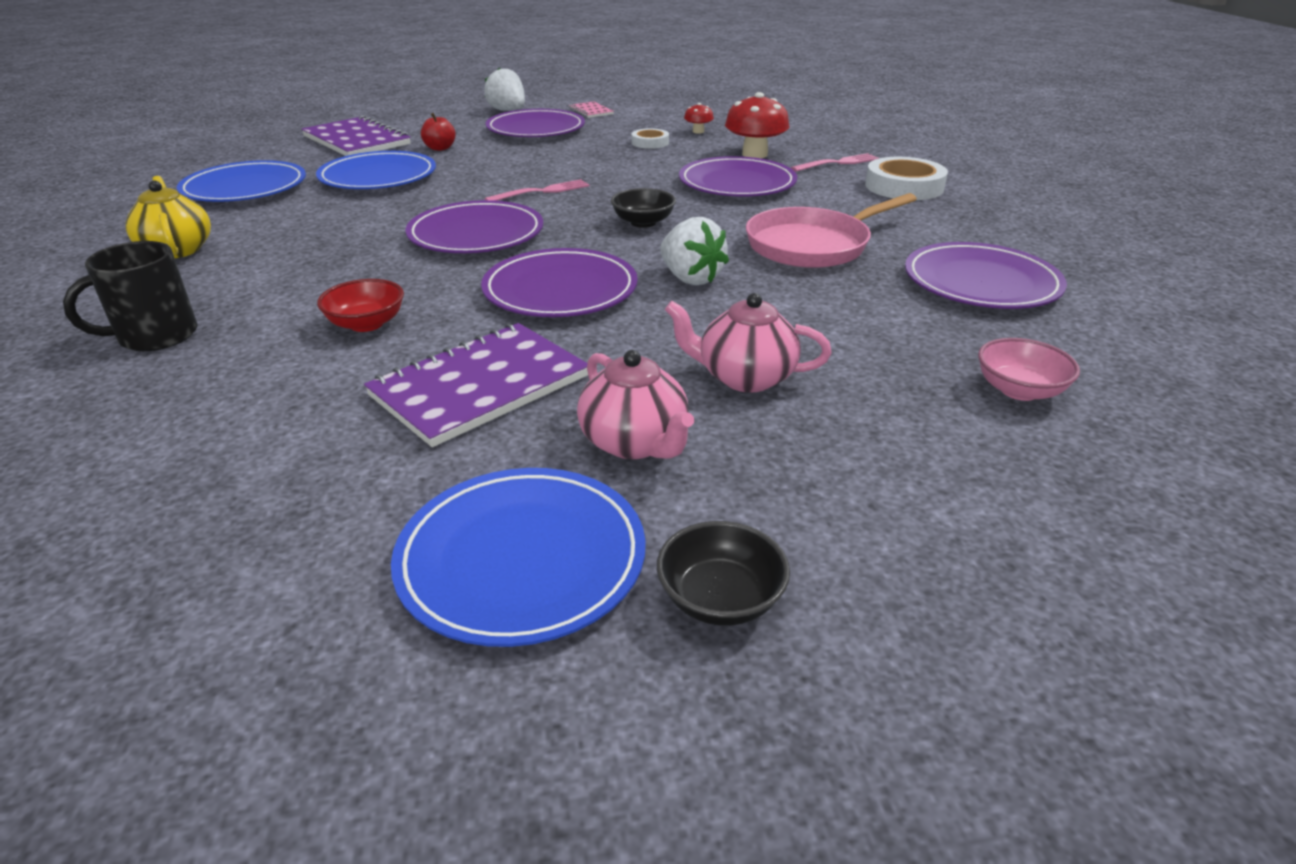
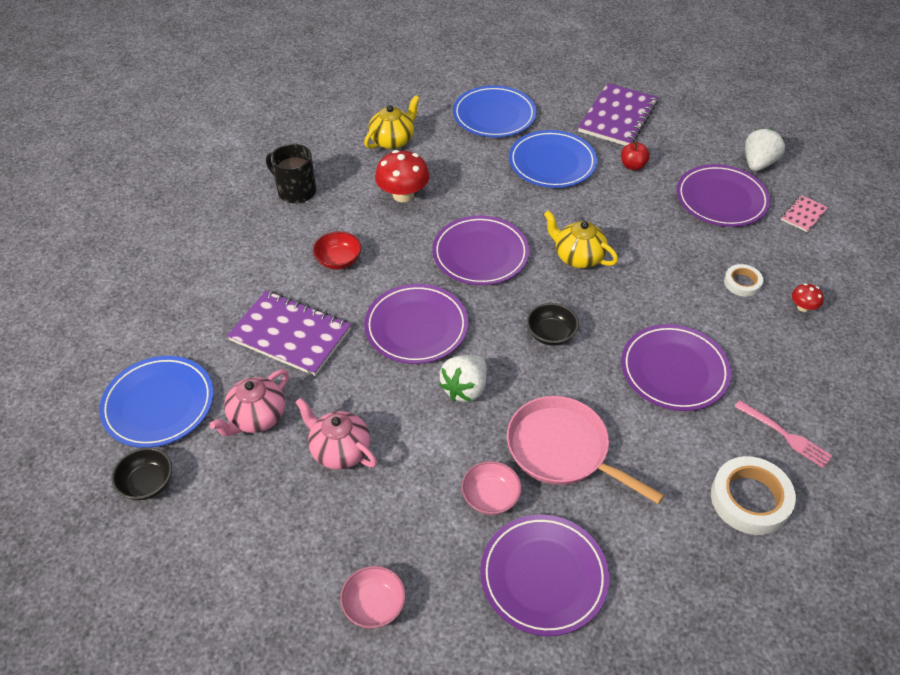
camera: 70 degrees right, 15 degrees up
(541, 192) = (578, 257): pink fork -> yellow teapot
(744, 377) = (339, 450): pink teapot -> pink teapot turned 45 degrees counterclockwise
(754, 154) = (764, 365): red mushroom -> red mushroom (403, 195)
(865, 291) = (490, 497): none -> pink bowl

